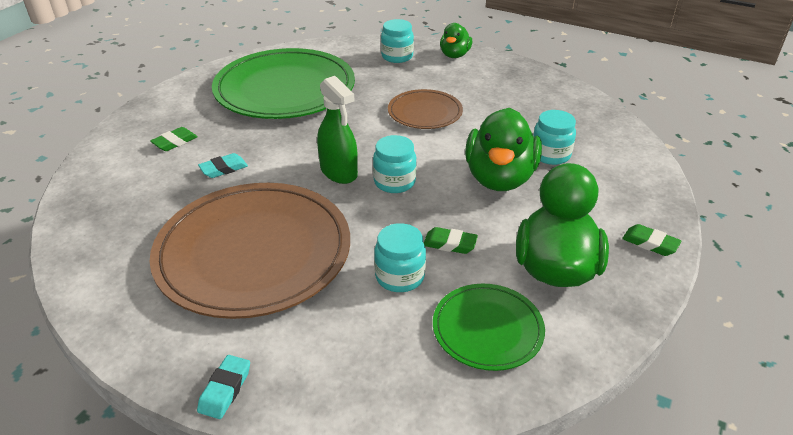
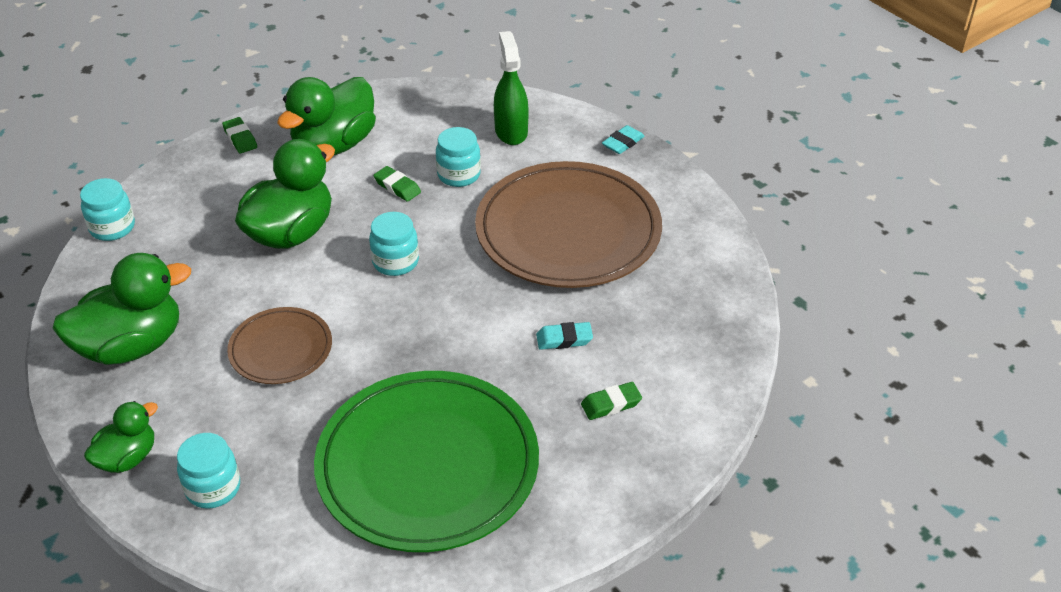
camera: 155 degrees left, 5 degrees up
(339, 172) = (442, 293): green spray bottle -> green spray bottle (511, 131)
(487, 329) = (425, 124): green plate -> none
(518, 91) = (131, 346): none -> green duck
(550, 155) = (212, 242): turquoise jar -> turquoise jar (112, 227)

